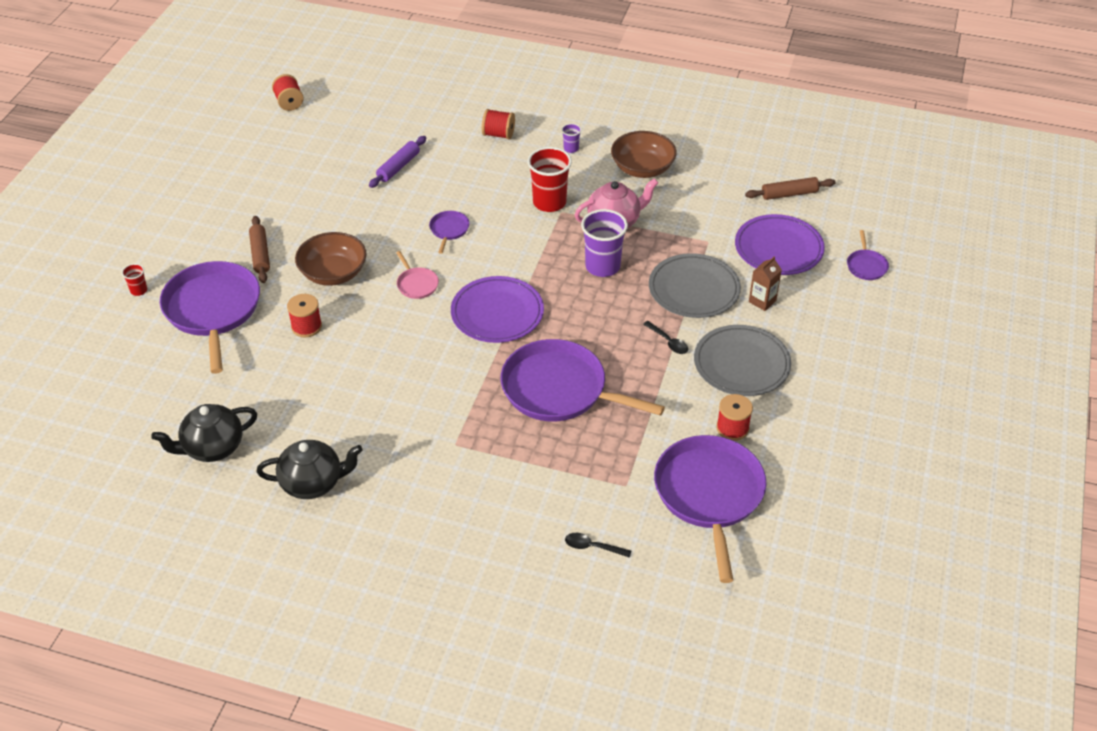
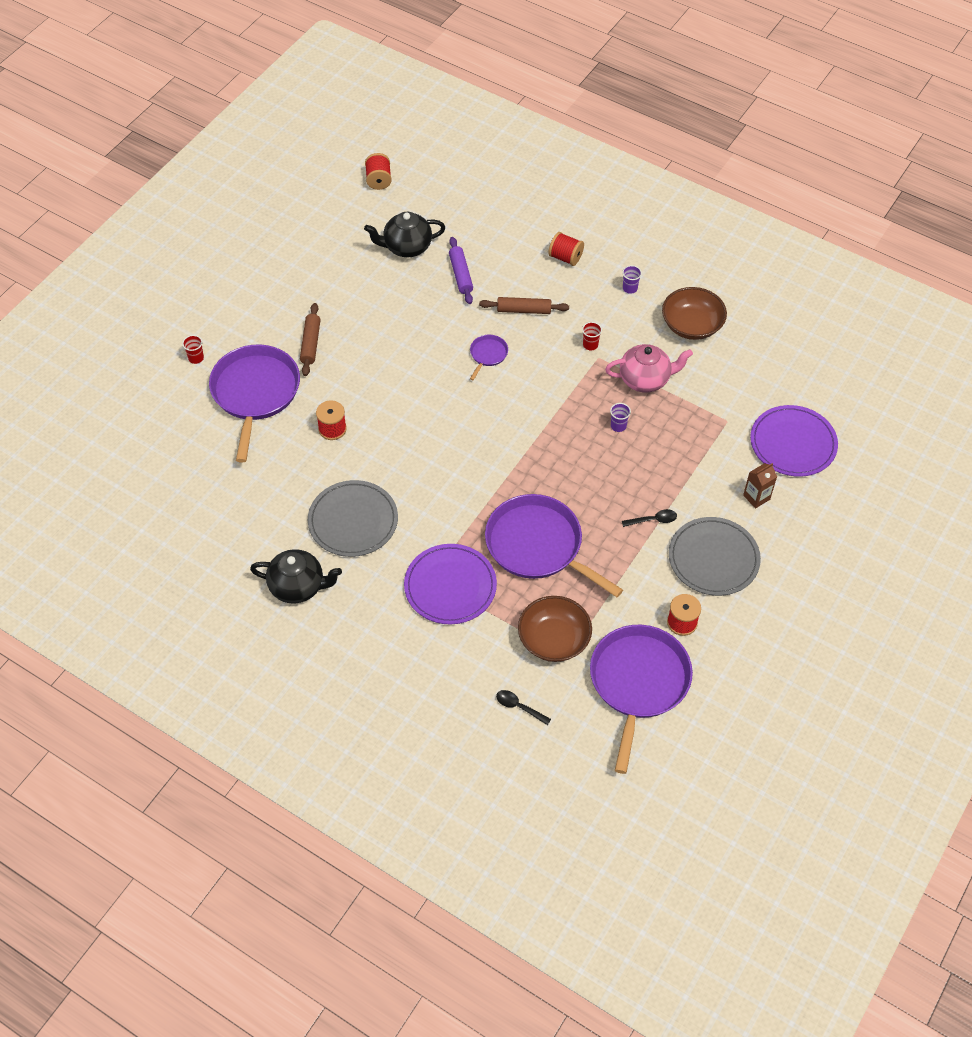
camera: 15 degrees right, 10 degrees up
(212, 448) = (222, 532): black teapot -> black teapot (406, 247)
(333, 273) = (370, 378): brown bowl -> brown bowl (554, 639)
(398, 167) = (461, 275): purple rolling pin -> purple rolling pin turned 60 degrees counterclockwise
(416, 284) = (442, 406): pink pan -> none
(497, 313) = (506, 453): purple plate -> purple plate (450, 586)
(549, 202) = (590, 345): red cup -> red cup, size x0.47
(602, 266) = (618, 426): purple cup -> purple cup, size x0.47
(668, 342) = (653, 520): black spoon -> black spoon turned 75 degrees counterclockwise
(694, 289) = (696, 470): grey plate -> grey plate (353, 521)
(789, 194) = (825, 385): brown rolling pin -> brown rolling pin (524, 310)
(866, 266) = (871, 482): purple pan -> none

